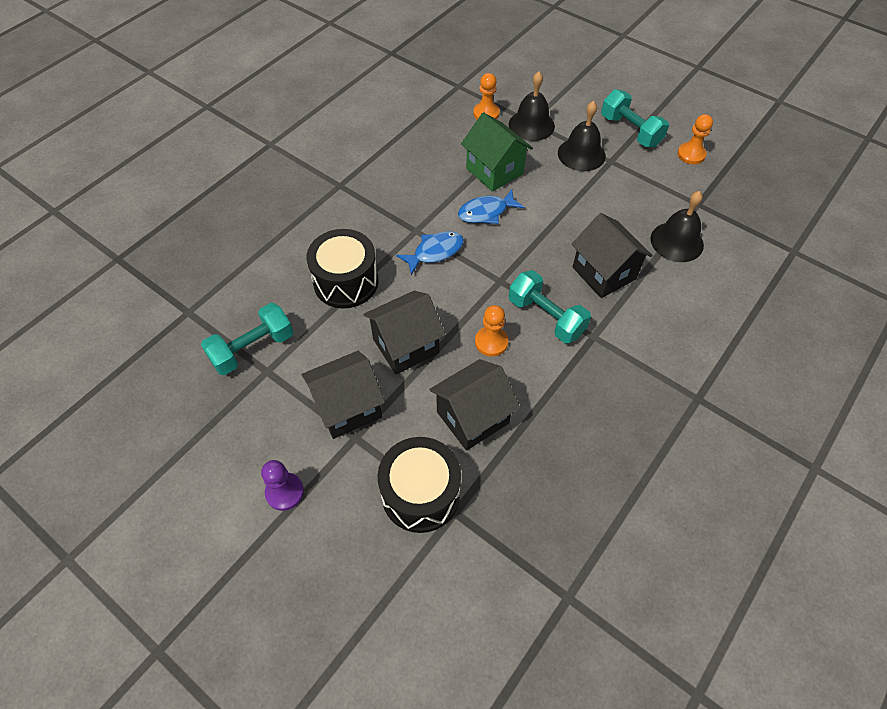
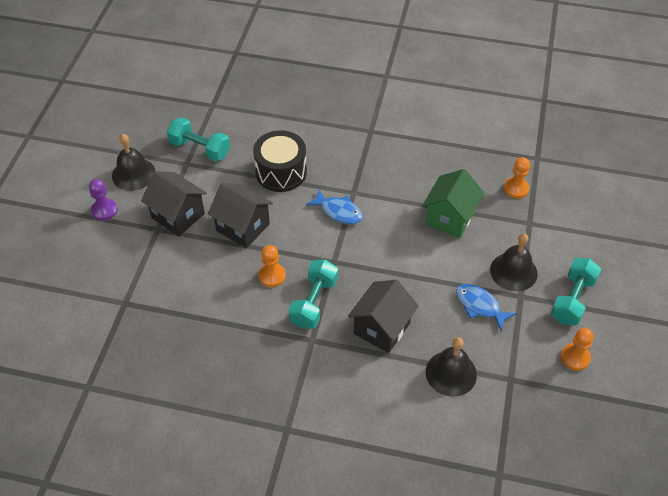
camera: 65 degrees right, 5 degrees down
(420, 494) = (130, 279): black drum -> none
(472, 417) = (201, 287): black house -> none
(486, 212) = (400, 228): blue fish -> blue fish (480, 306)
(531, 125) = (525, 224): black bell -> black bell (133, 174)

